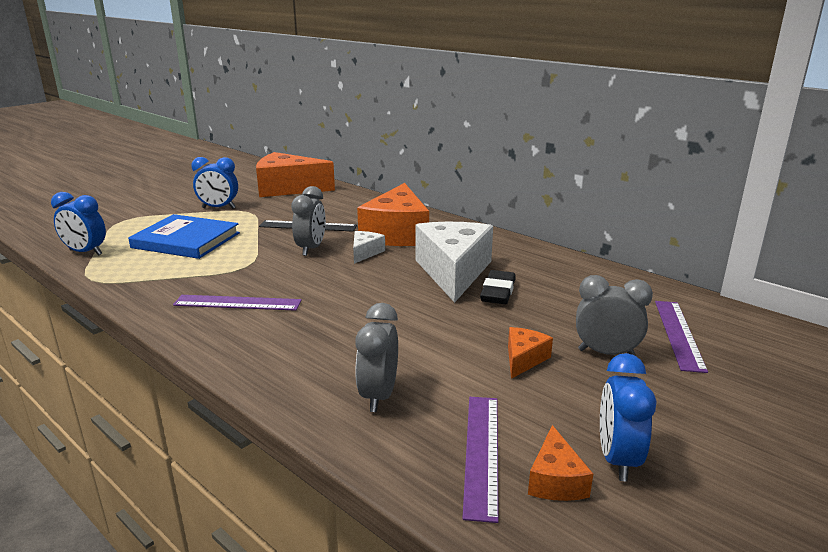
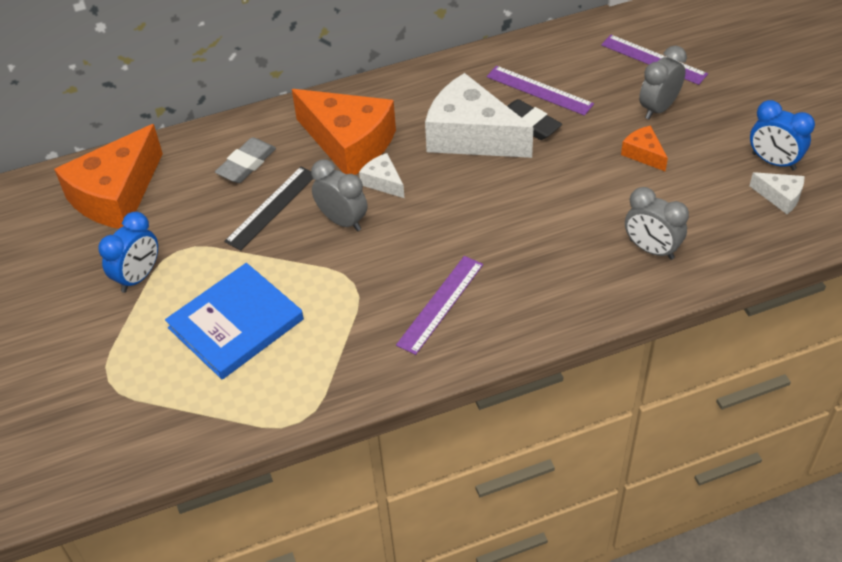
camera: 60 degrees left, 25 degrees up
(85, 252) = (205, 425): blue clock -> none
(345, 211) = (246, 164): none -> grey eraser
(482, 452) = (740, 219): purple ruler -> purple ruler (539, 90)
(555, 480) = (780, 197): orange cheese -> white cheese

